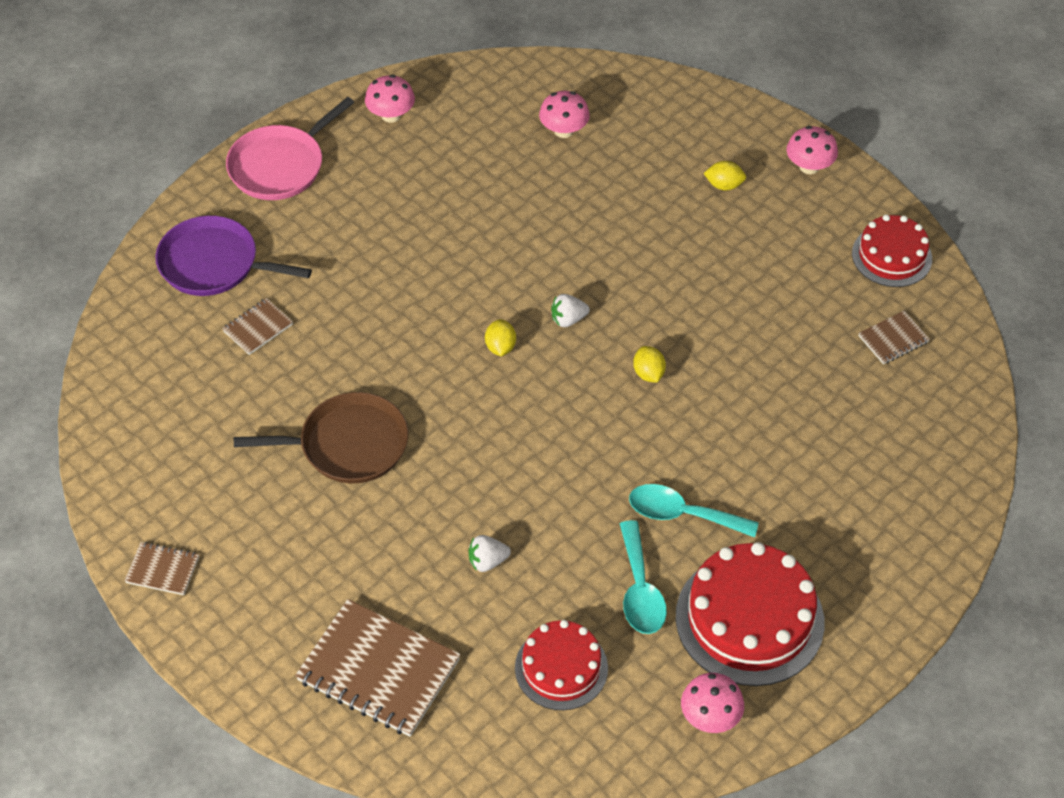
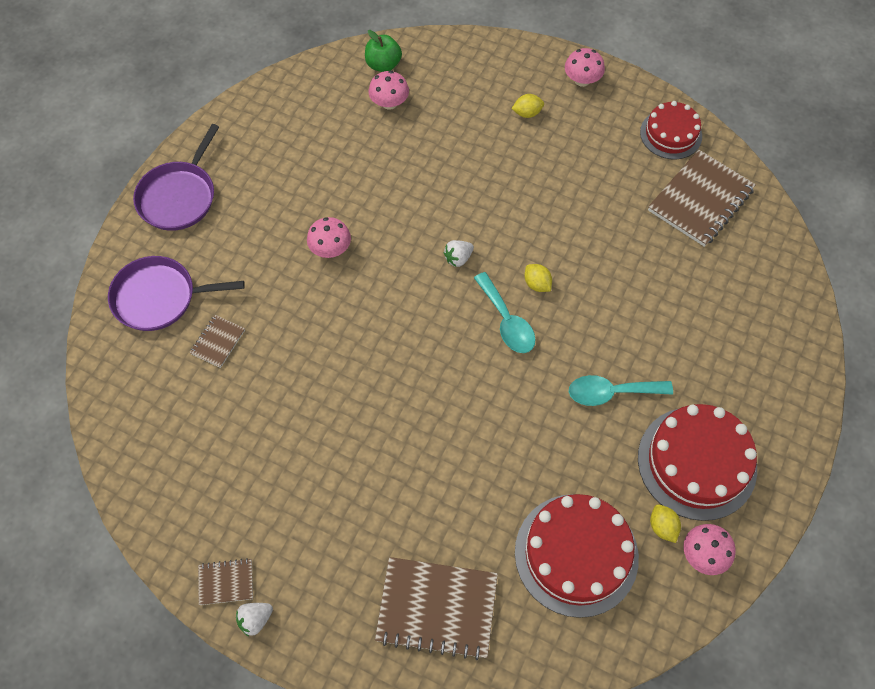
camera: 20 degrees left, 10 degrees up
(280, 166) = (179, 196): pink pan -> purple pan
(348, 445) = (332, 420): brown pan -> none
(391, 115) = (250, 128): pink mushroom -> pink mushroom (330, 249)
(487, 561) = (482, 483): white strawberry -> white strawberry (255, 620)
(500, 347) = (416, 298): yellow lemon -> yellow lemon (662, 527)
(561, 668) = (576, 554): red cake -> red cake, size x1.62
(575, 87) = (383, 65): none -> green apple
(640, 590) = (607, 467): turquoise spoon -> turquoise spoon (507, 321)
(893, 339) = (700, 200): brown notebook -> brown notebook, size x2.06

